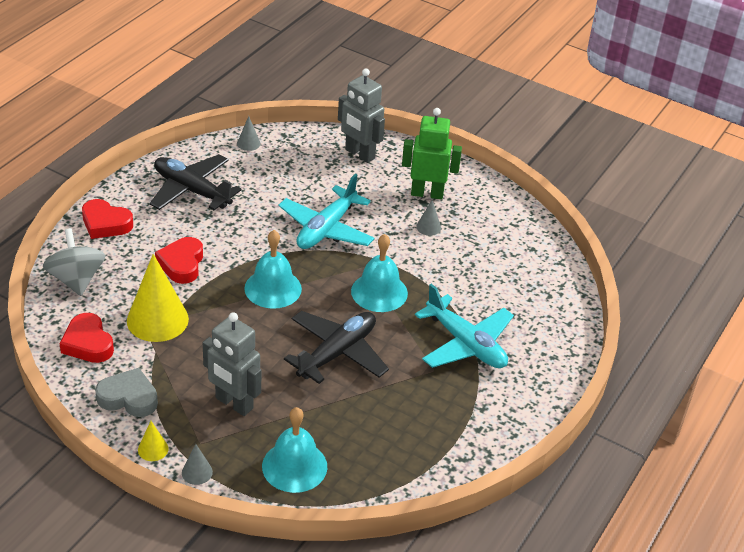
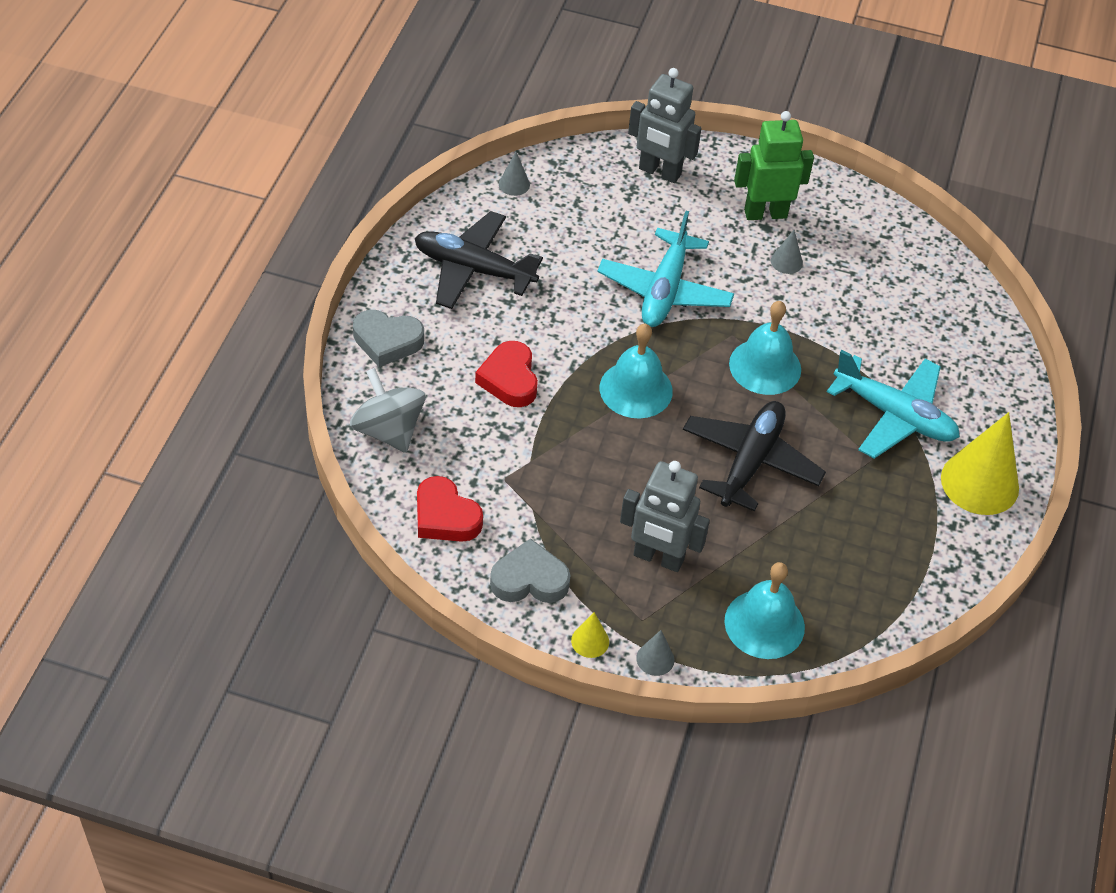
camera: 15 degrees left, 10 degrees up
(105, 224) = (387, 341): red heart -> grey heart
(157, 320) = (515, 464): yellow cone -> yellow cone (979, 482)

